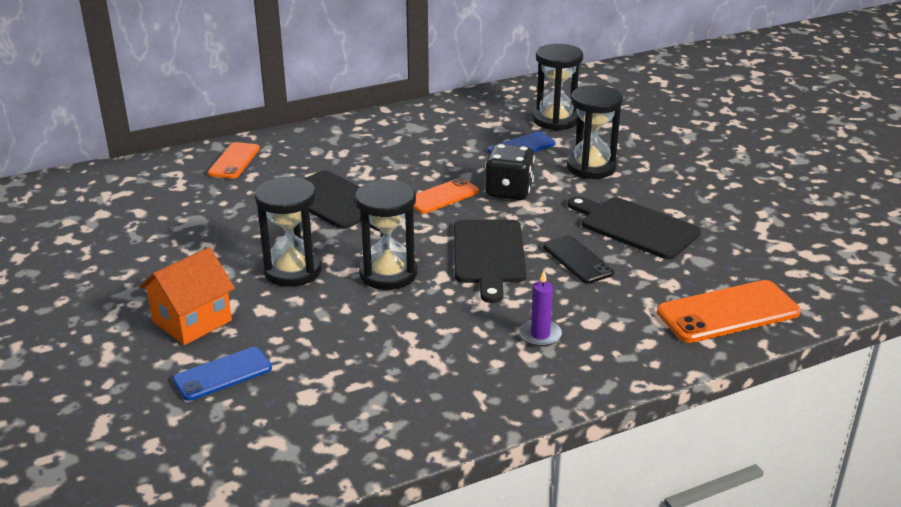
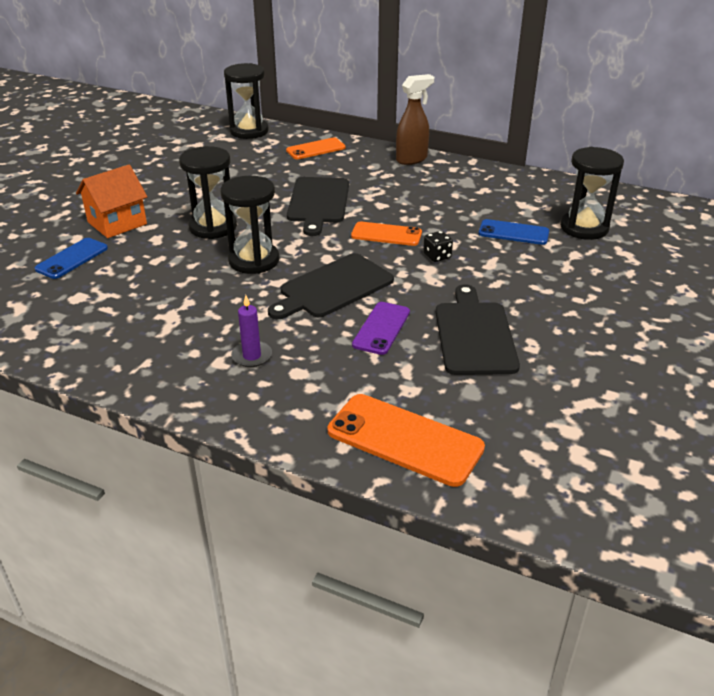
camera: 50 degrees right, 5 degrees up
(192, 321) = (117, 223): orange house -> orange house turned 45 degrees counterclockwise
(222, 374) = (72, 258): blue phone -> blue phone turned 75 degrees counterclockwise
(336, 130) = (412, 159): none -> brown spray bottle
(509, 191) = (437, 256): black dice -> black dice, size x0.54
(577, 260) = (381, 328): black phone -> purple phone
(591, 167) = (536, 275): black hourglass -> black hourglass (249, 131)

